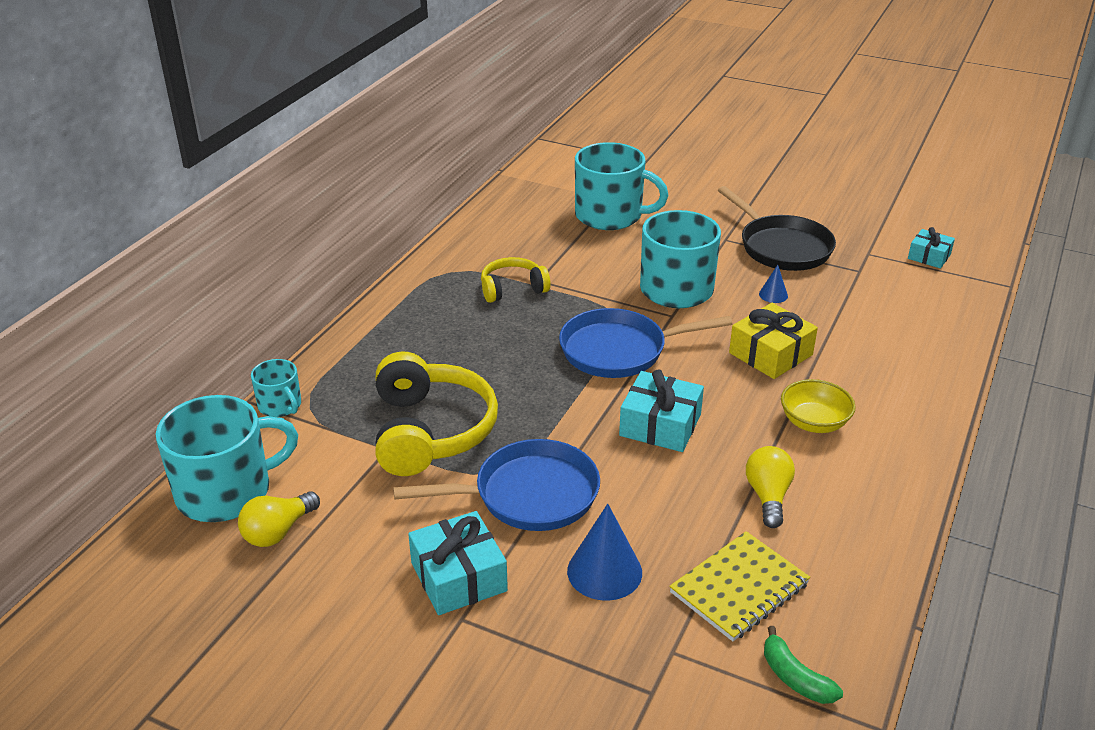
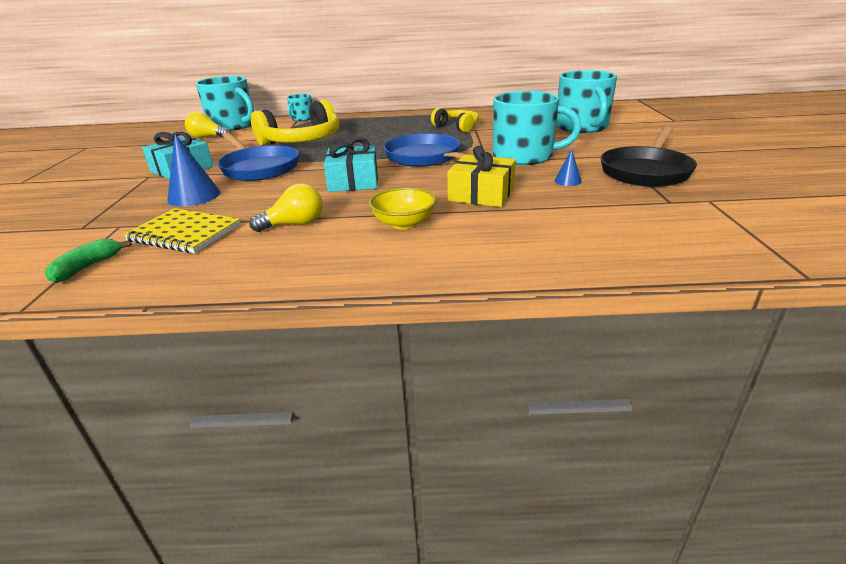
camera: 65 degrees right, 5 degrees down
(929, 256) = (768, 225): turquoise gift -> none

